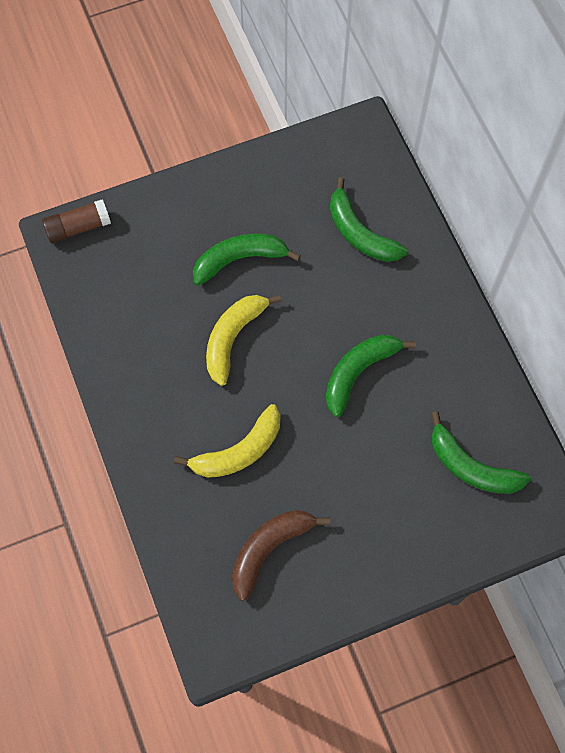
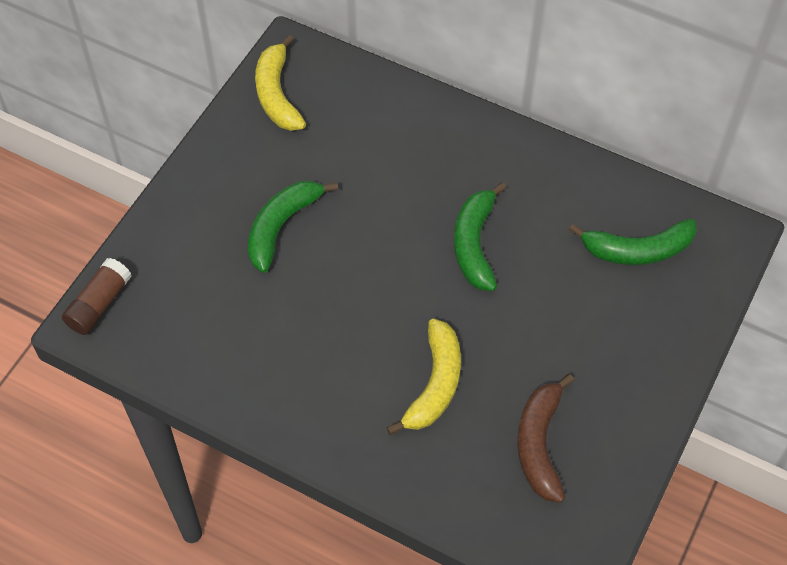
camera: 40 degrees left, 10 degrees down
(233, 338) = (338, 295): yellow banana -> yellow banana (277, 94)
(360, 233) = (368, 133): green banana -> none

